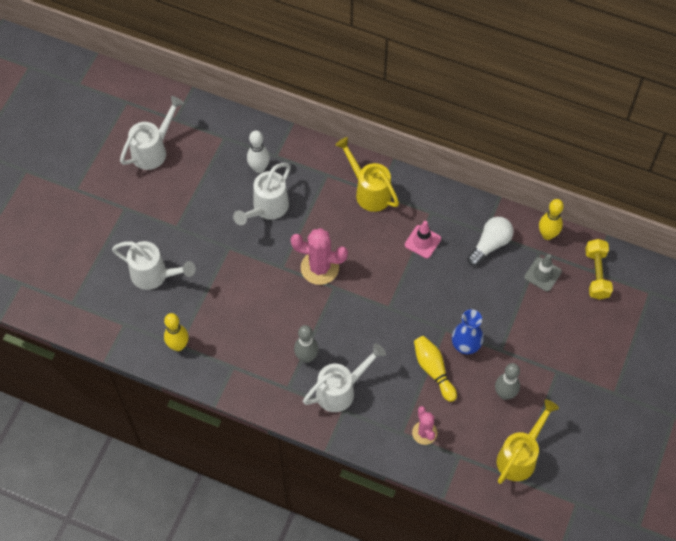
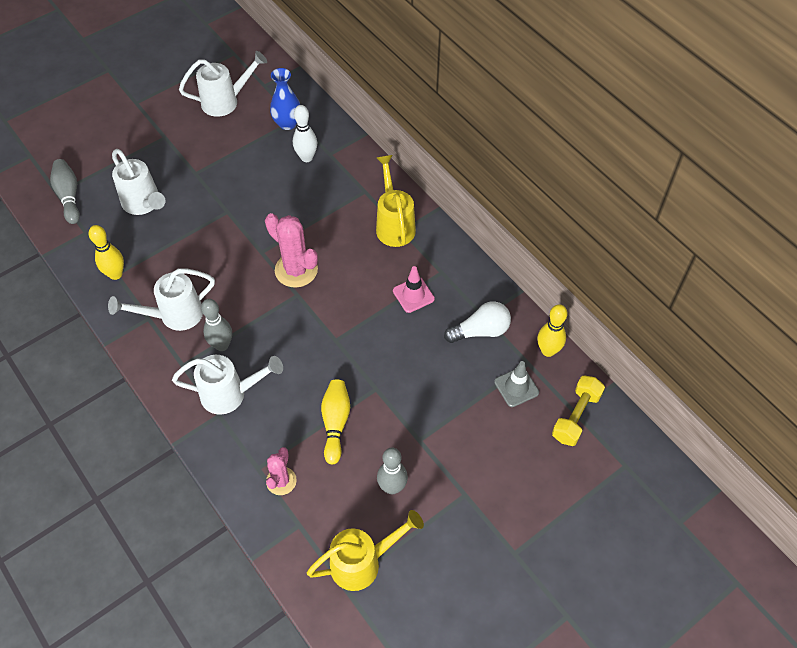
camera: 30 degrees right, 5 degrees down
(85, 301) = (69, 196): none -> grey bowling pin
(267, 208) = (287, 195): white watering can -> white watering can (174, 315)
(465, 345) = (386, 416): blue vase -> blue vase (287, 123)

